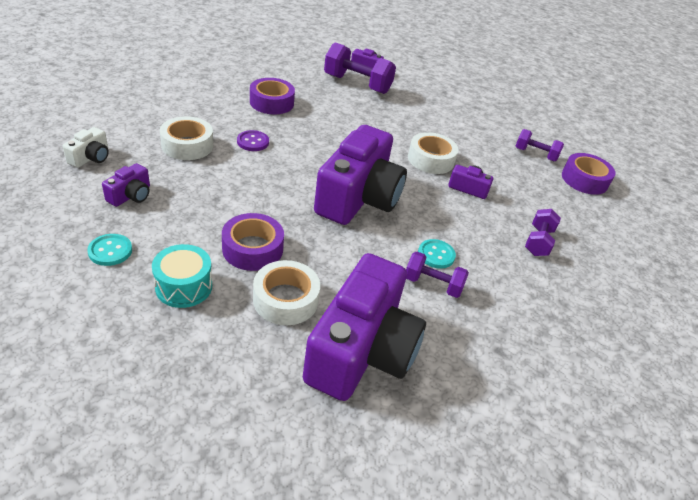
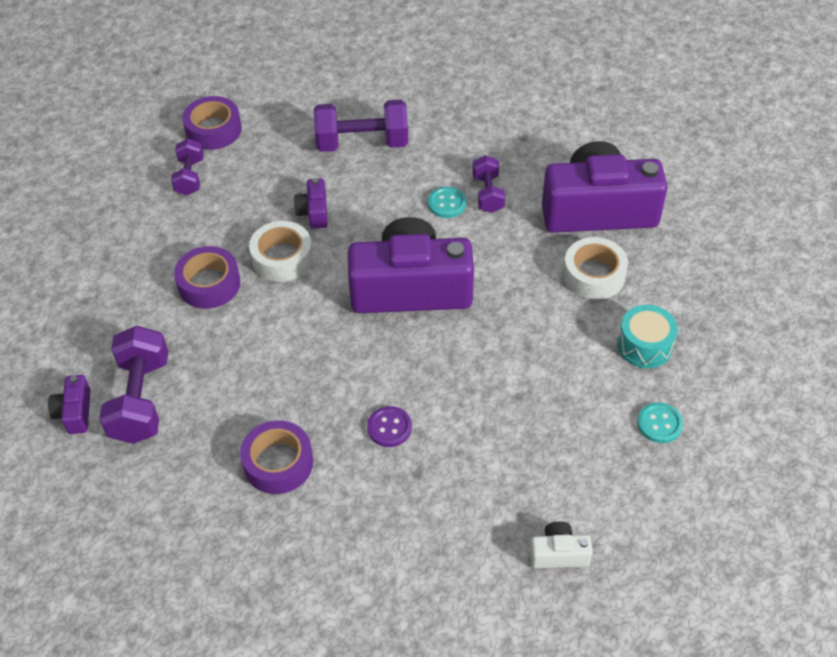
camera: 110 degrees left, 10 degrees up
(131, 195) = (580, 467): purple camera -> none
(187, 145) = (453, 483): white tape -> none
(252, 249) = (559, 327): purple tape -> purple tape (209, 284)
(538, 242) = (362, 143): purple dumbbell -> purple dumbbell, size x1.70

